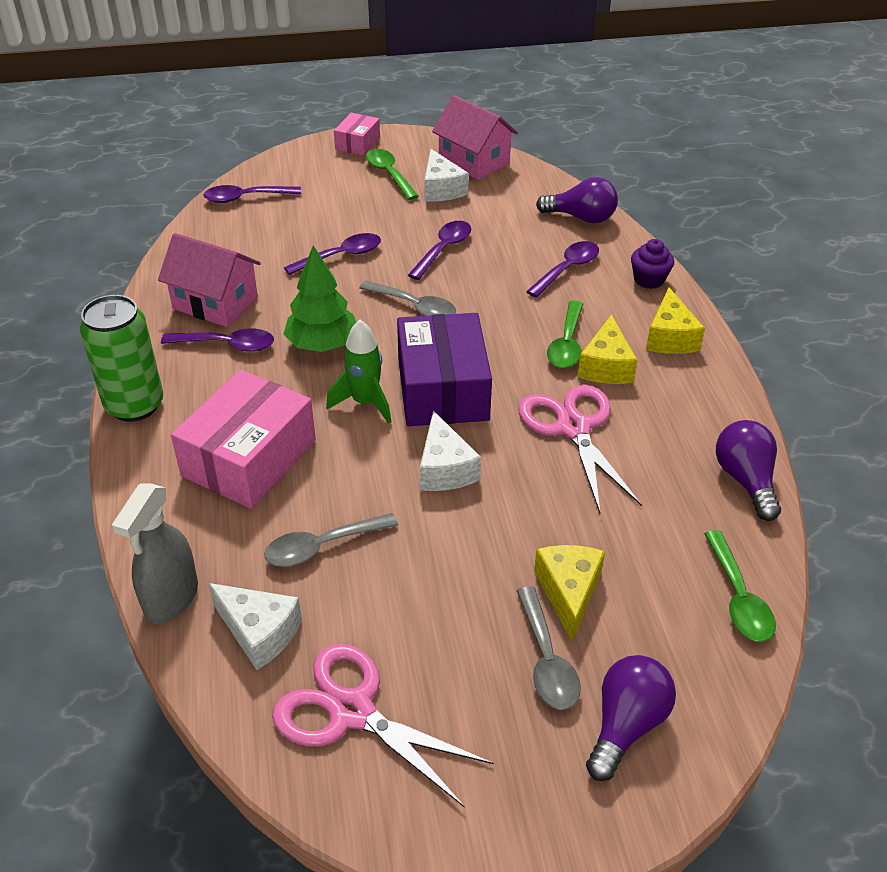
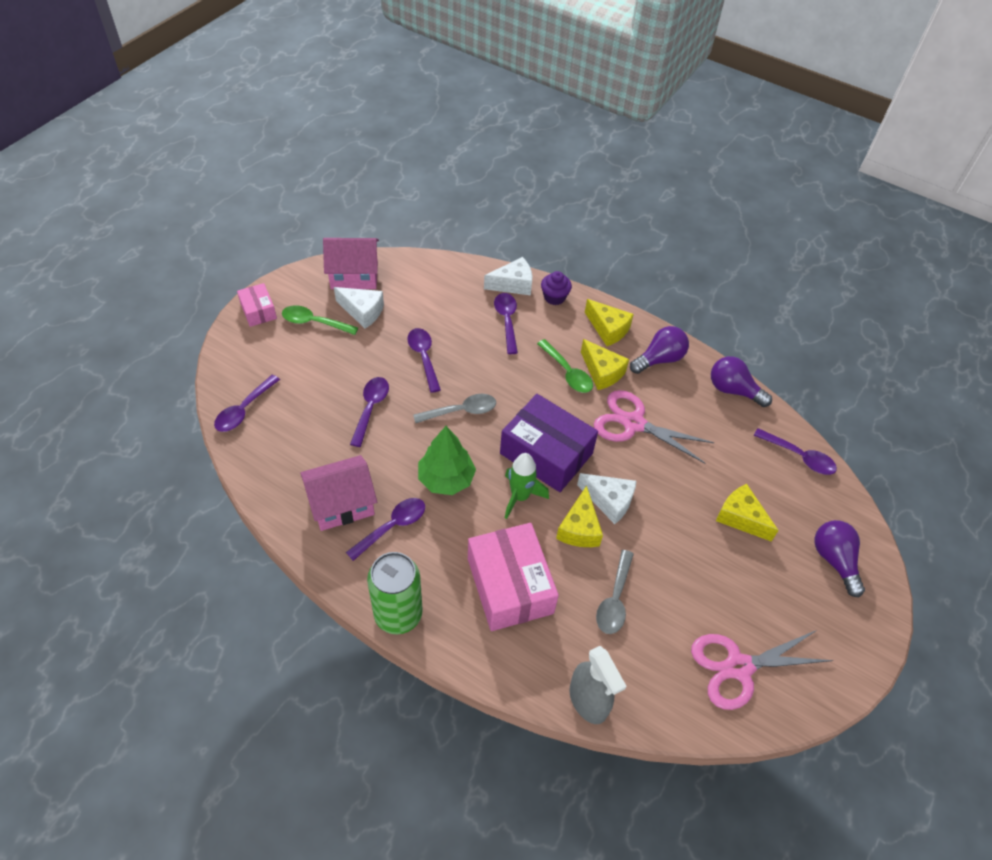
camera: 50 degrees left, 10 degrees up
(259, 632) = (651, 673): white cheese -> white cheese (513, 284)
(380, 467) = (579, 528): none -> yellow cheese
(546, 660) = (773, 560): grey spoon -> none
(581, 217) = (469, 277): purple light bulb -> purple light bulb (659, 359)
(738, 597) = (799, 456): green spoon -> purple spoon

